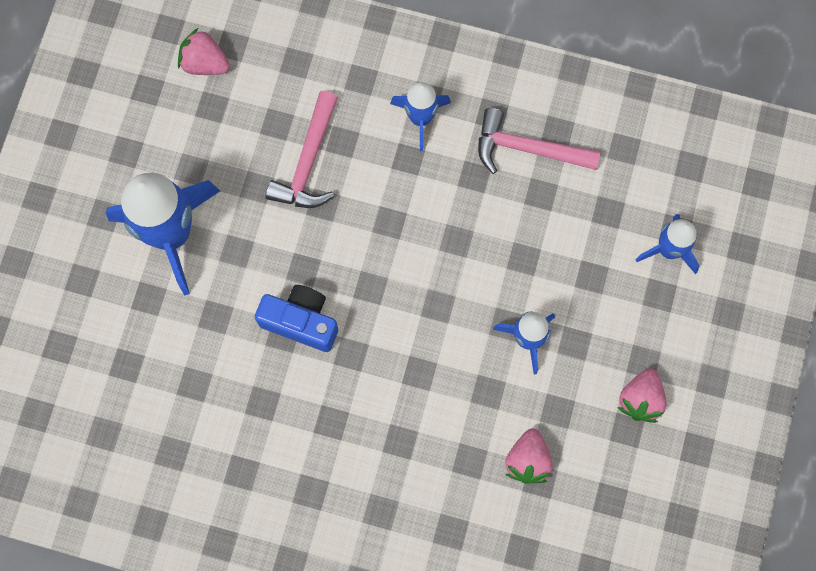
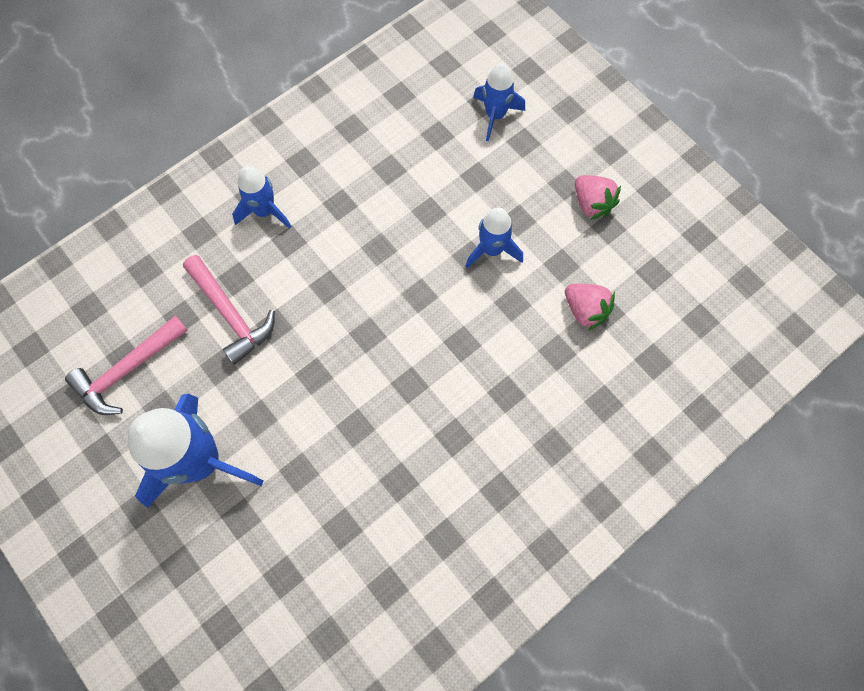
camera: 55 degrees left, 5 degrees down
(204, 63) = (84, 339): pink strawberry -> none
(301, 321) = (355, 406): blue camera -> none
(528, 148) = (348, 155): pink hammer -> pink hammer (128, 370)

